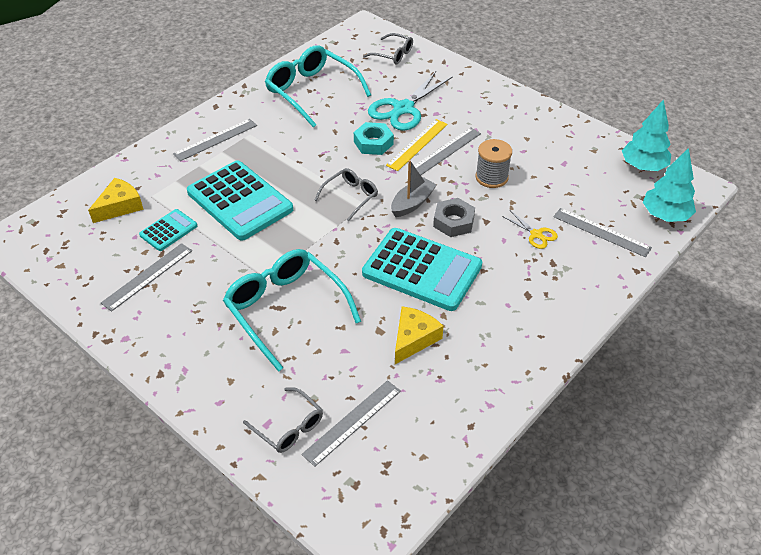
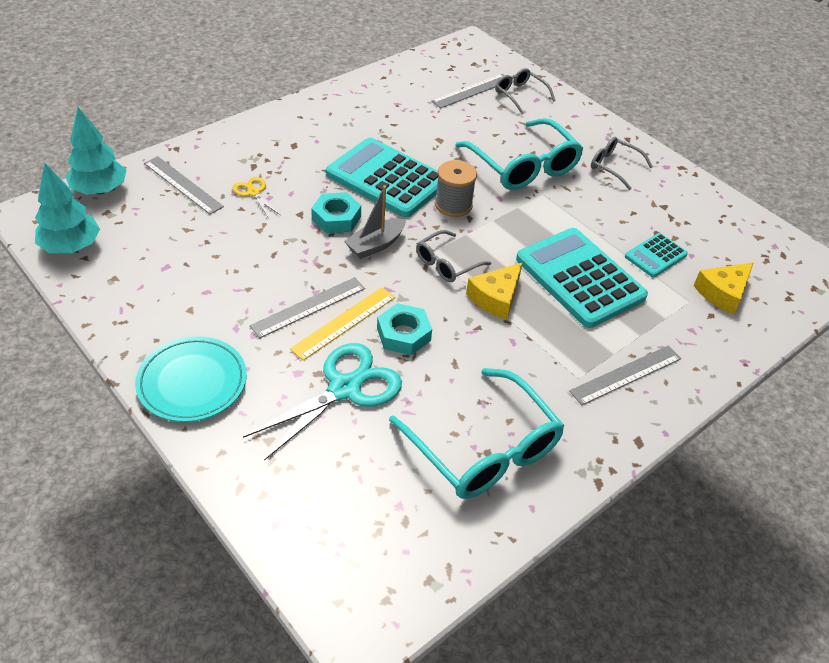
camera: 175 degrees left, 0 degrees up
(147, 276) = (663, 213): grey ruler -> none
(393, 54) = (325, 522): grey glasses -> grey glasses (613, 166)
(413, 339) = (411, 130): yellow cheese -> yellow cheese (496, 298)
(453, 222) = (336, 218): grey nut -> turquoise nut
(491, 177) = (267, 262): grey spool -> grey spool (453, 205)
(498, 100) = (192, 382): none -> turquoise plate

